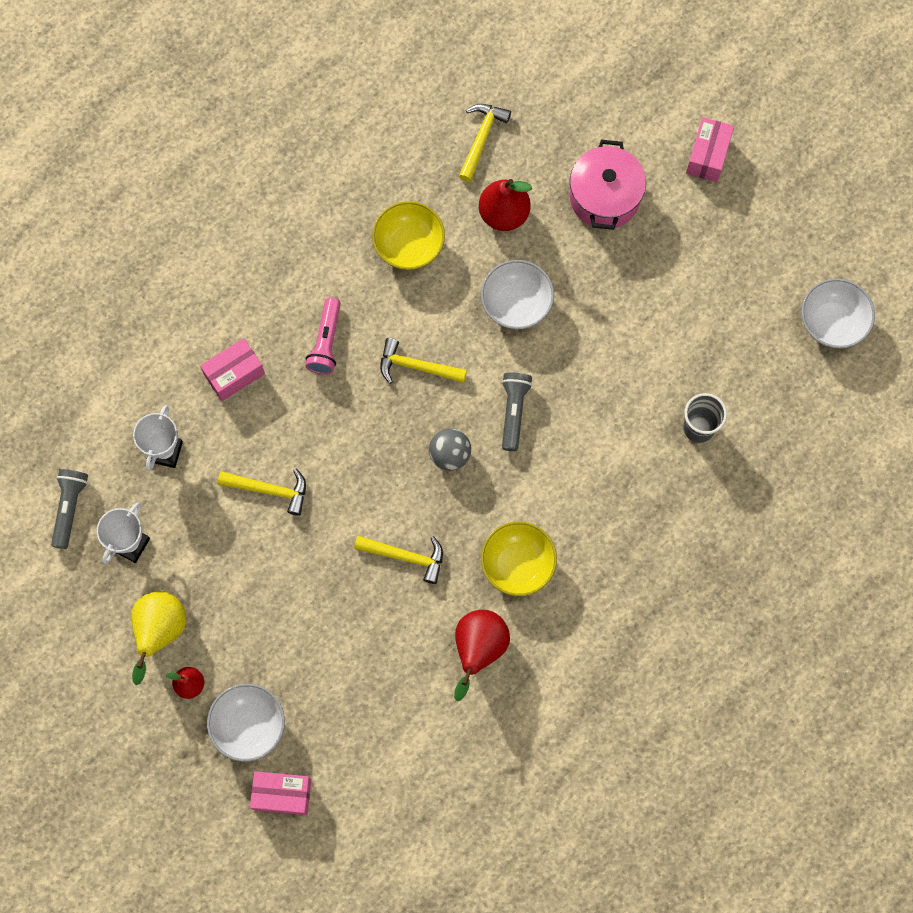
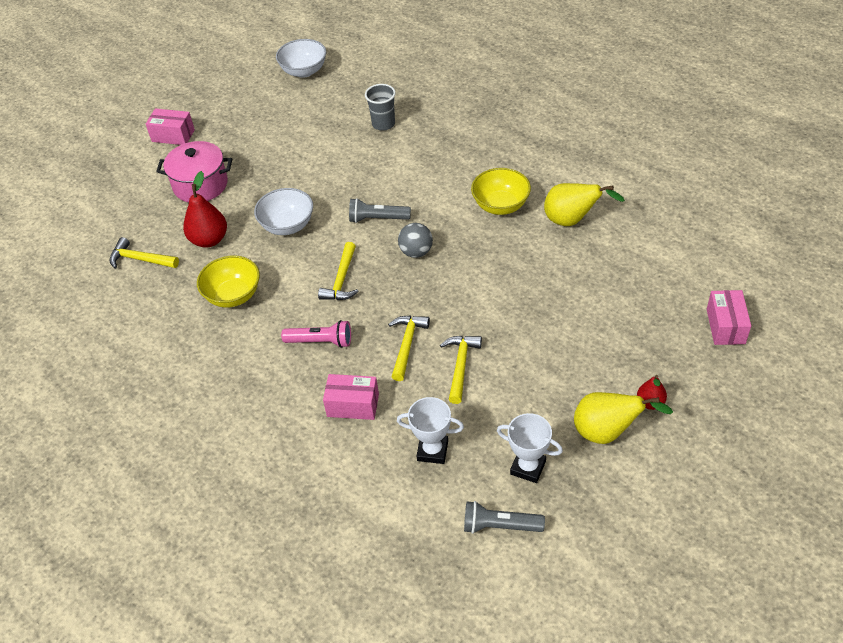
camera: 90 degrees left, 25 degrees down
(234, 374) = (353, 405): pink box -> pink box turned 45 degrees counterclockwise
(249, 726) = (674, 355): white bowl -> none
(406, 556) = (505, 270): yellow hammer -> yellow hammer (407, 345)
(478, 649) = (572, 220): red pear -> yellow pear

